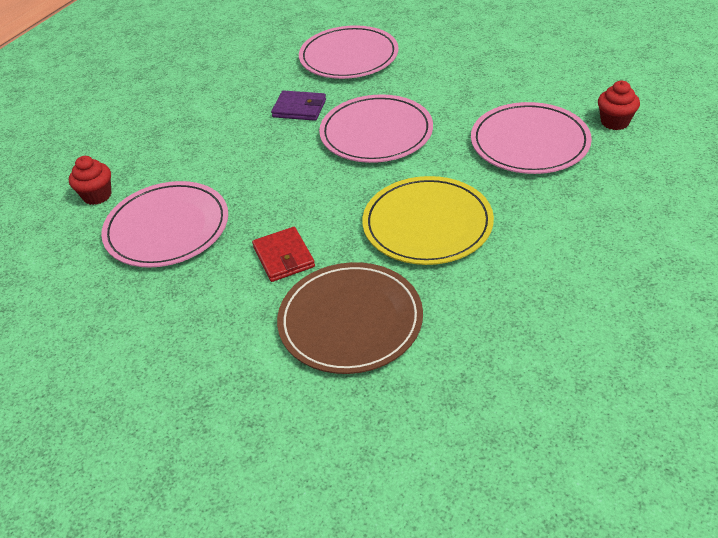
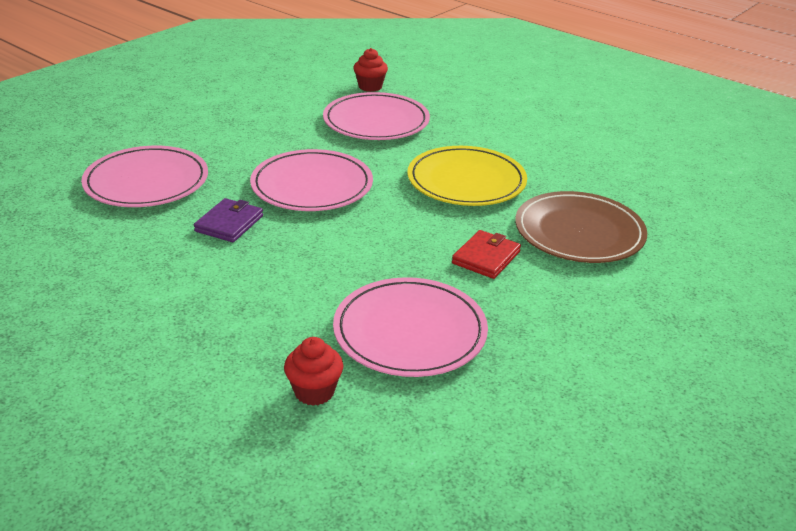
camera: 85 degrees left, 10 degrees down
(284, 257) = (486, 257): red wallet -> red wallet turned 45 degrees counterclockwise

